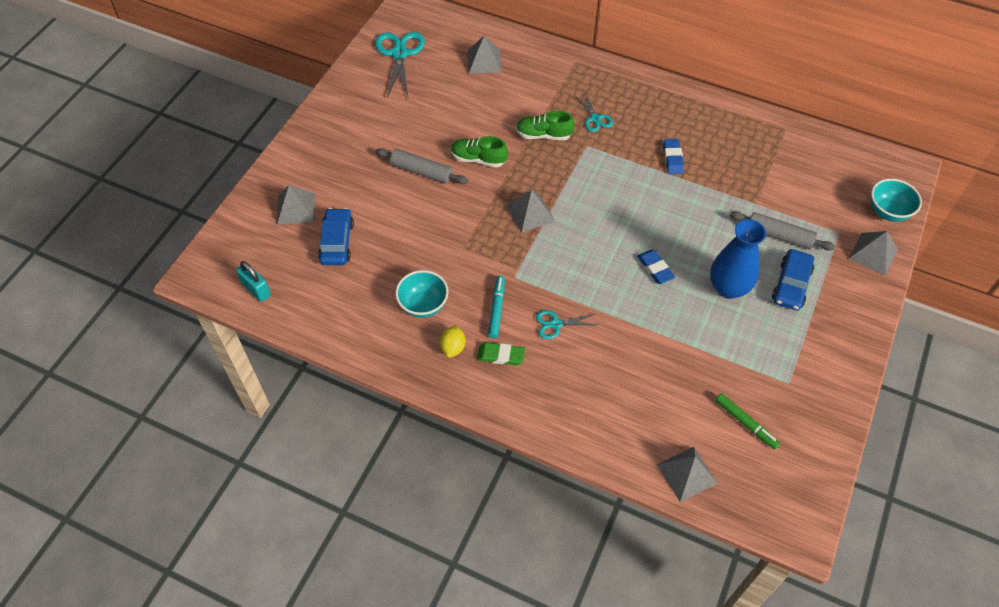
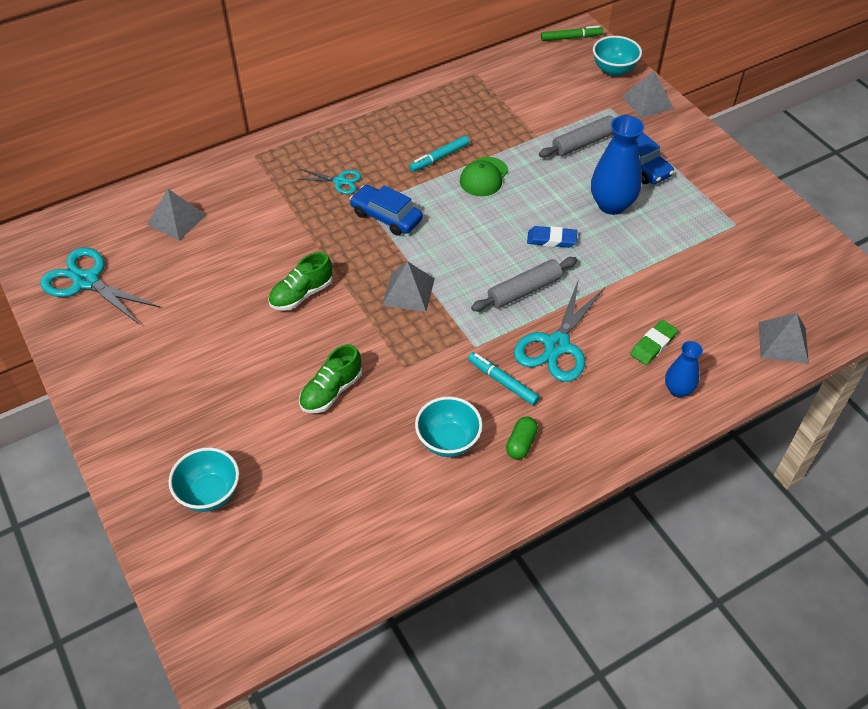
camera: 55 degrees left, 5 degrees down
(256, 289) = (292, 595): turquoise padlock -> none
(295, 208) = (210, 493): grey pyramid -> turquoise bowl
(337, 242) = (296, 477): blue car -> blue car (386, 216)
(421, 172) = (271, 350): grey rolling pin -> grey rolling pin (524, 290)
(453, 347) = (521, 443): yellow lemon -> green capsule
(501, 356) = (561, 409): green eraser -> green eraser (653, 345)
(543, 135) = (321, 228): green shoe -> green shoe (331, 391)
(556, 324) = (557, 345): turquoise scissors -> turquoise scissors, size x1.83
(577, 421) = (678, 390): none -> blue vase
(673, 158) = (439, 158): blue eraser -> turquoise marker
(679, 194) = (484, 177): none -> green cap
(745, 423) = (757, 274): green marker -> green marker (571, 38)

